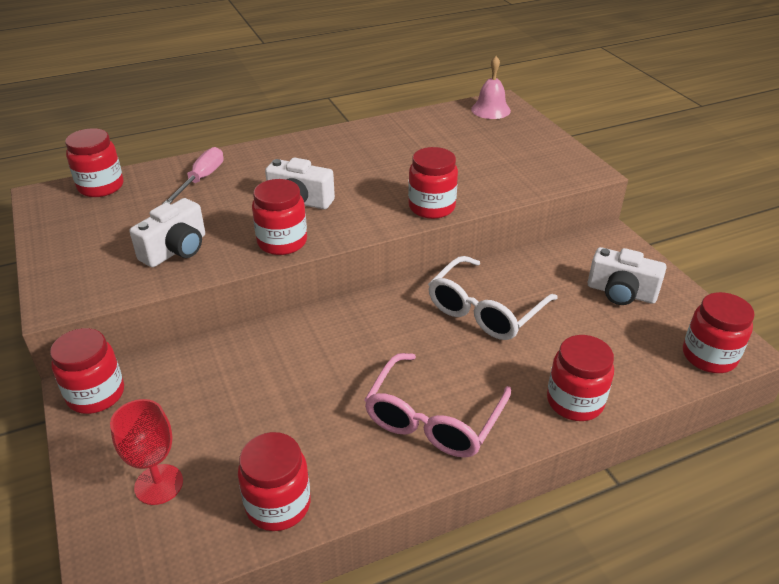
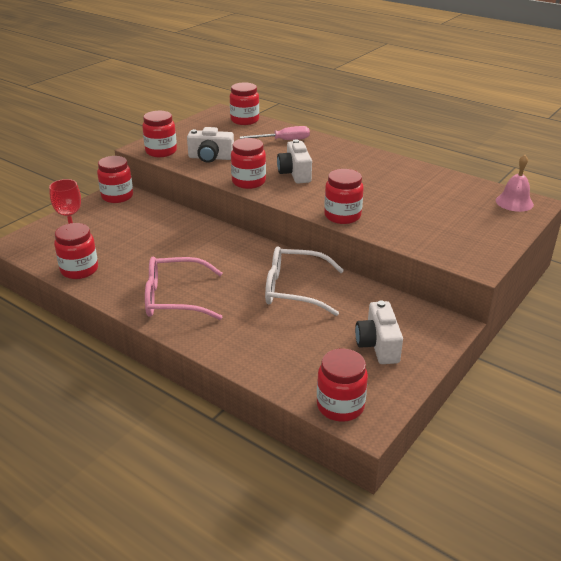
camera: 60 degrees right, 5 degrees down
(574, 401) = (233, 349): red jar -> red jar (161, 151)

